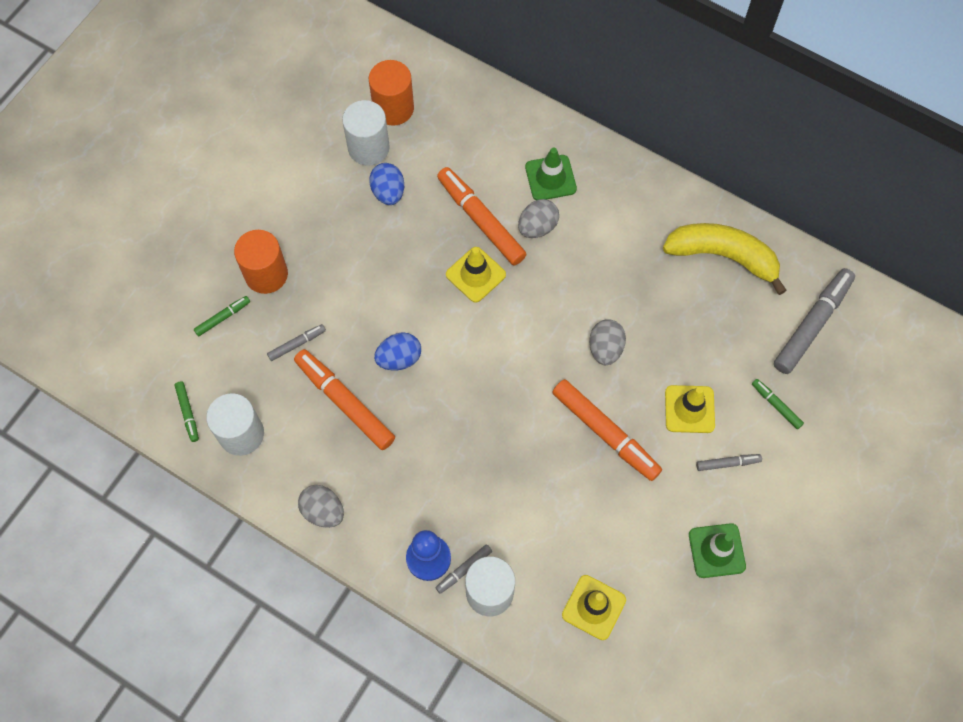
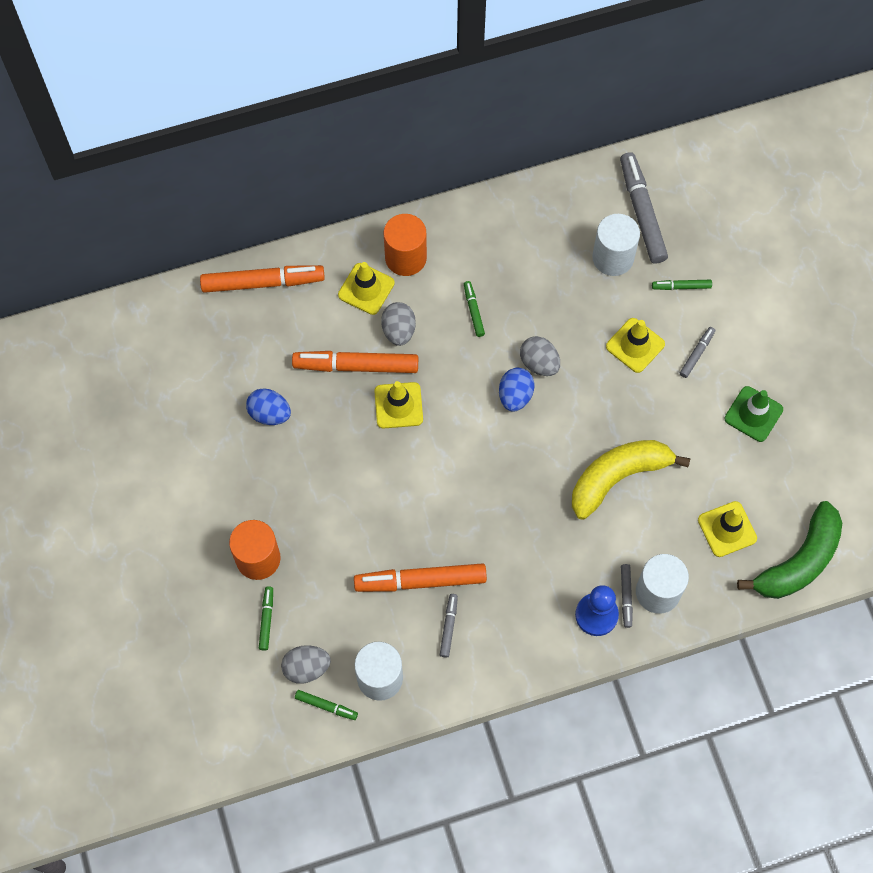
camera: 50 degrees left, 0 degrees up
(297, 344) = (340, 580): grey marker -> grey marker (448, 627)
(323, 511) = (496, 663): grey egg -> grey egg (306, 668)
(368, 148) = (216, 398): white cylinder -> white cylinder (613, 257)
(393, 108) = (198, 353): orange cylinder -> orange cylinder (405, 258)
(399, 358) = (419, 514): blue egg -> blue egg (515, 396)
(550, 178) = (366, 289): green traffic cone -> yellow traffic cone
(604, 266) = (473, 311): none -> green marker
(605, 433) = (604, 416): orange marker -> orange marker (263, 283)
(617, 690) = (799, 561): none -> green banana
(723, 256) = (538, 225): yellow banana -> yellow banana (618, 477)

